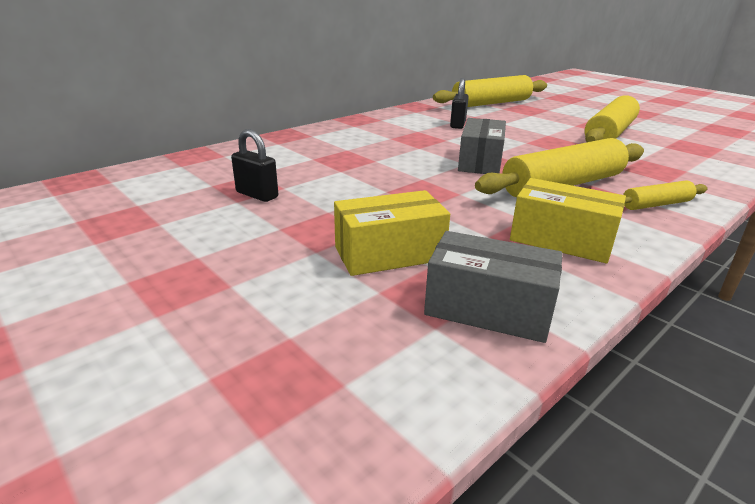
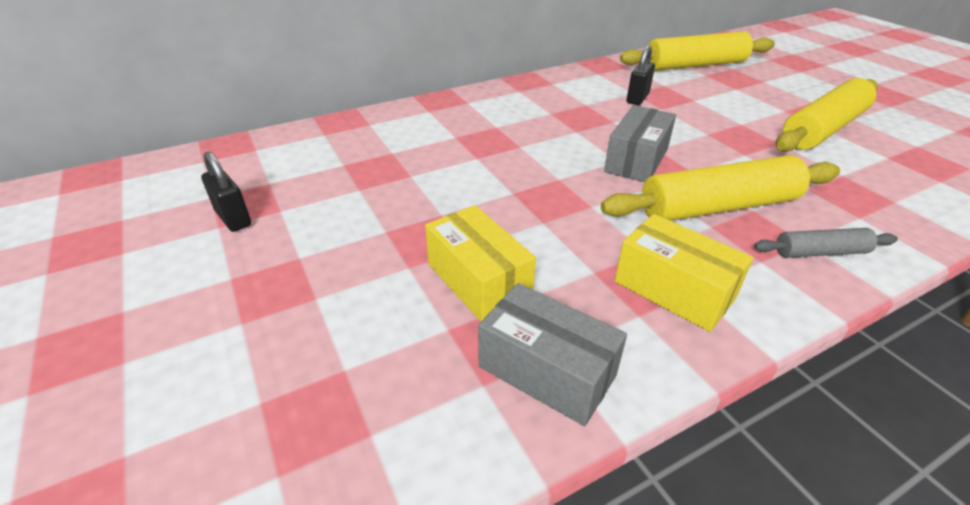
camera: 15 degrees right, 10 degrees up
(257, 195) = (381, 183): black padlock -> black padlock (233, 219)
(389, 254) = (478, 281): yellow box -> yellow box turned 60 degrees clockwise
(656, 204) = (820, 252): yellow rolling pin -> grey rolling pin

